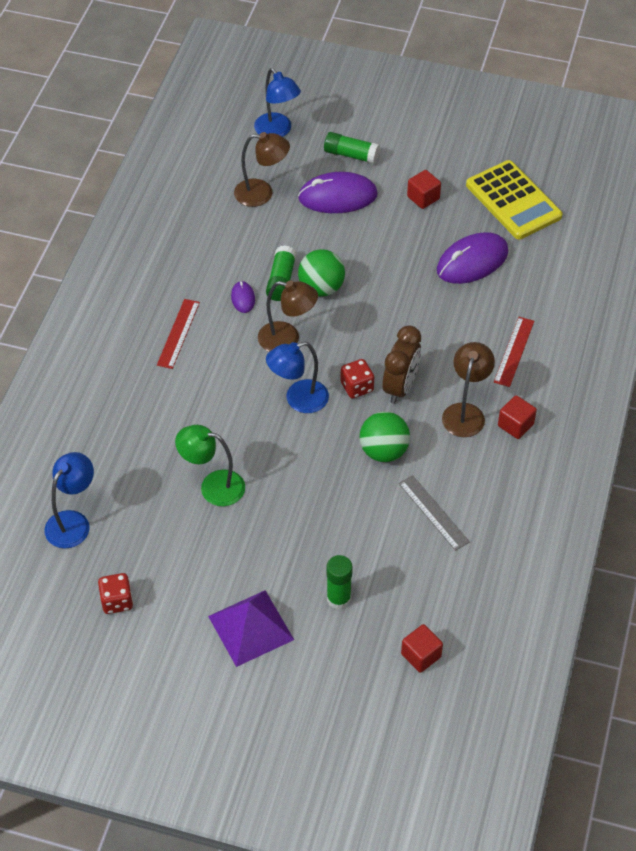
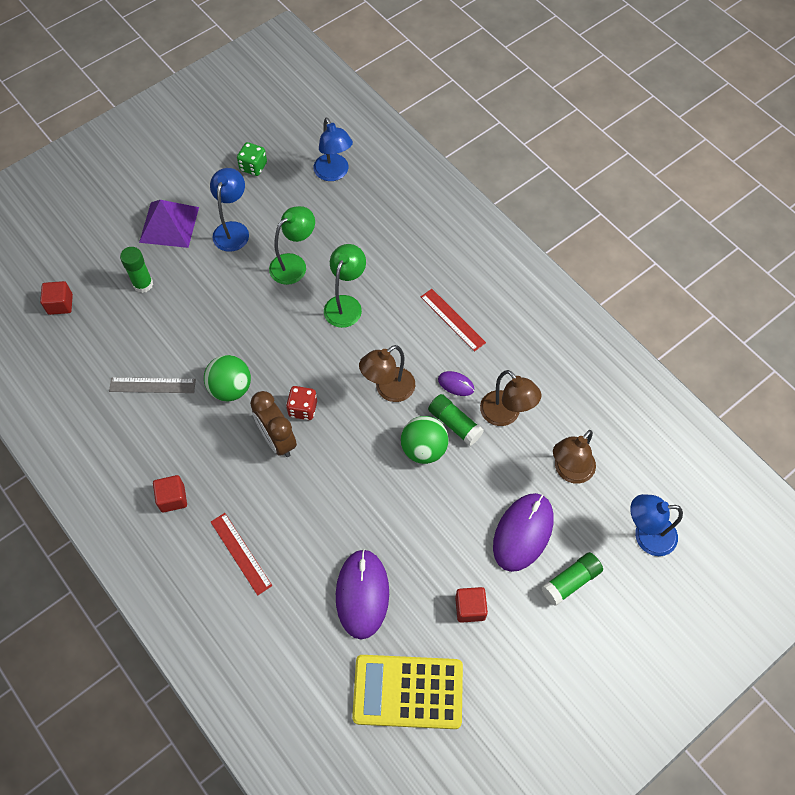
camera: 125 degrees right, 10 degrees up
(117, 601) = (253, 167): red dice -> green dice
(225, 419) = (346, 304): none -> green lamp
(298, 400) = (324, 361): blue lamp -> blue lamp (233, 230)
(465, 412) = (215, 470): brown lamp -> brown lamp (505, 415)

